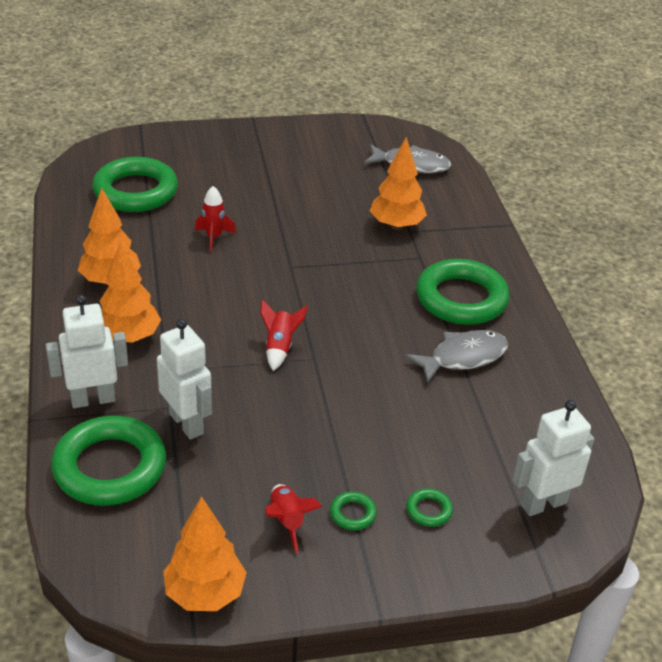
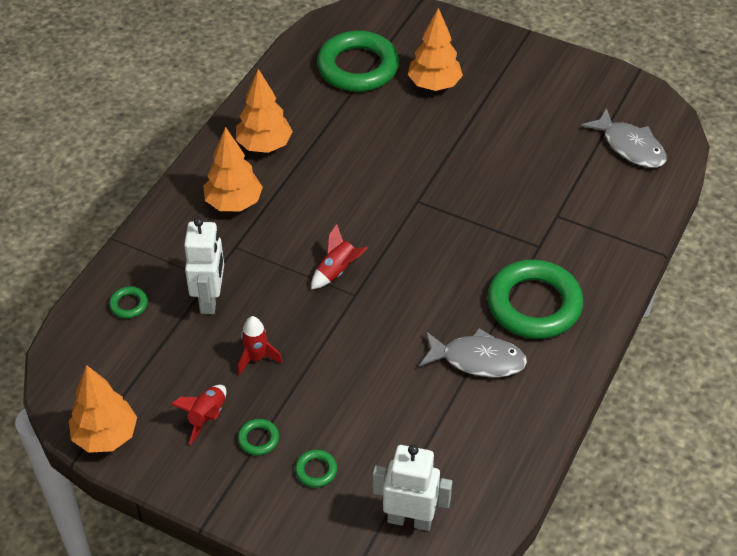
camera: 40 degrees right, 10 degrees up
(93, 399) = (164, 243): white robot -> none
(110, 467) = (129, 304): green ring -> green ring, size x0.40
(214, 238) = (380, 142): red rocket -> red rocket (256, 358)
(396, 225) = (550, 204): orange tree -> orange tree (434, 85)

